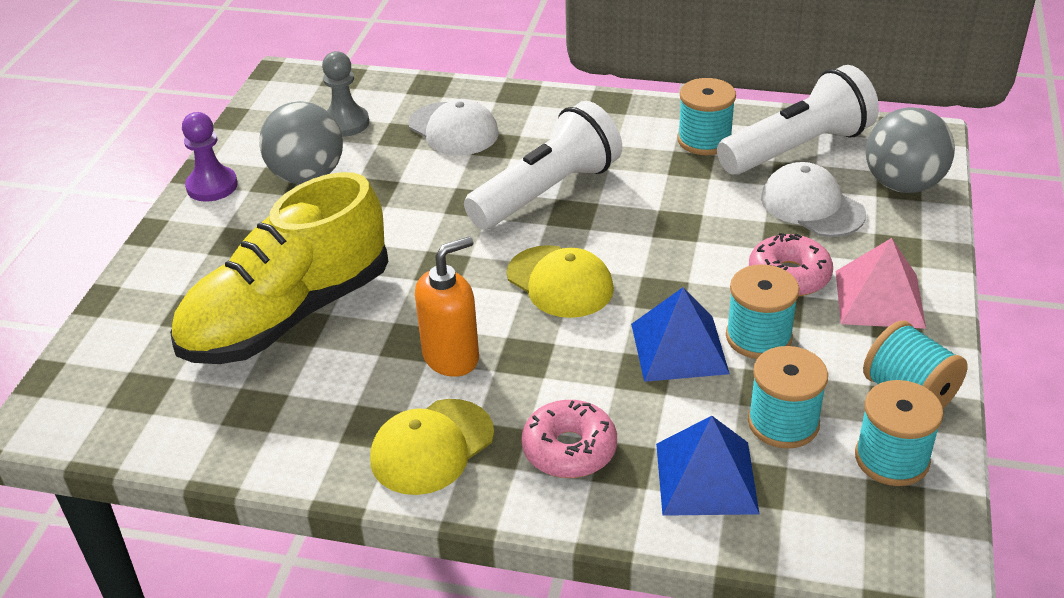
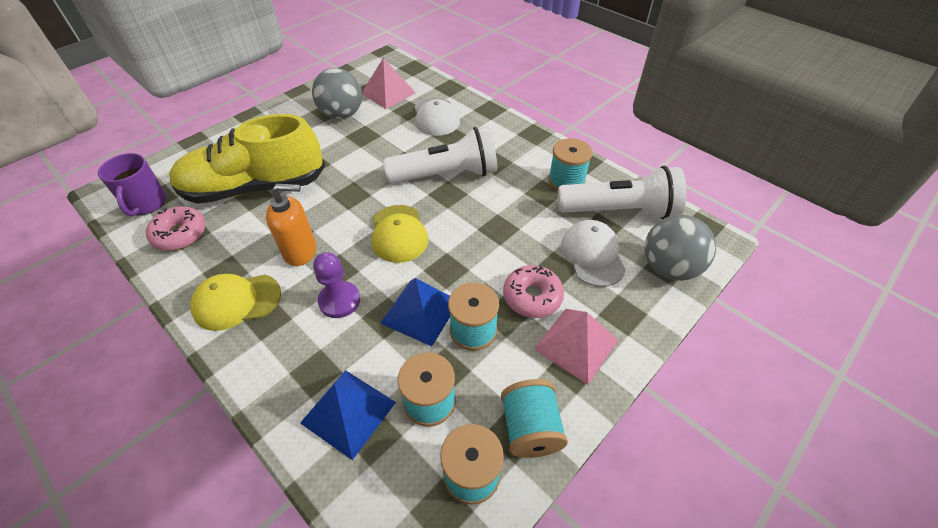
camera: 30 degrees right, 10 degrees up
(135, 406) = (146, 204): none -> purple mug
(212, 186) = (297, 102): purple pawn -> purple pawn (339, 300)
(345, 123) = (388, 93): grey pawn -> pink pyramid
(569, 449) = (297, 345): pink donut -> pink donut (180, 234)

